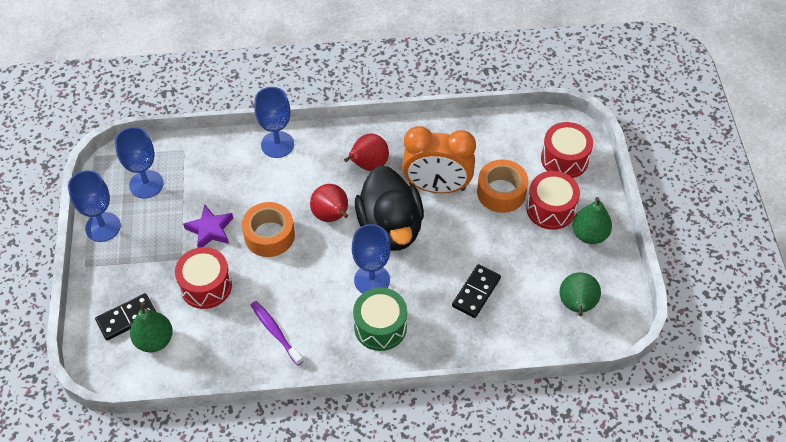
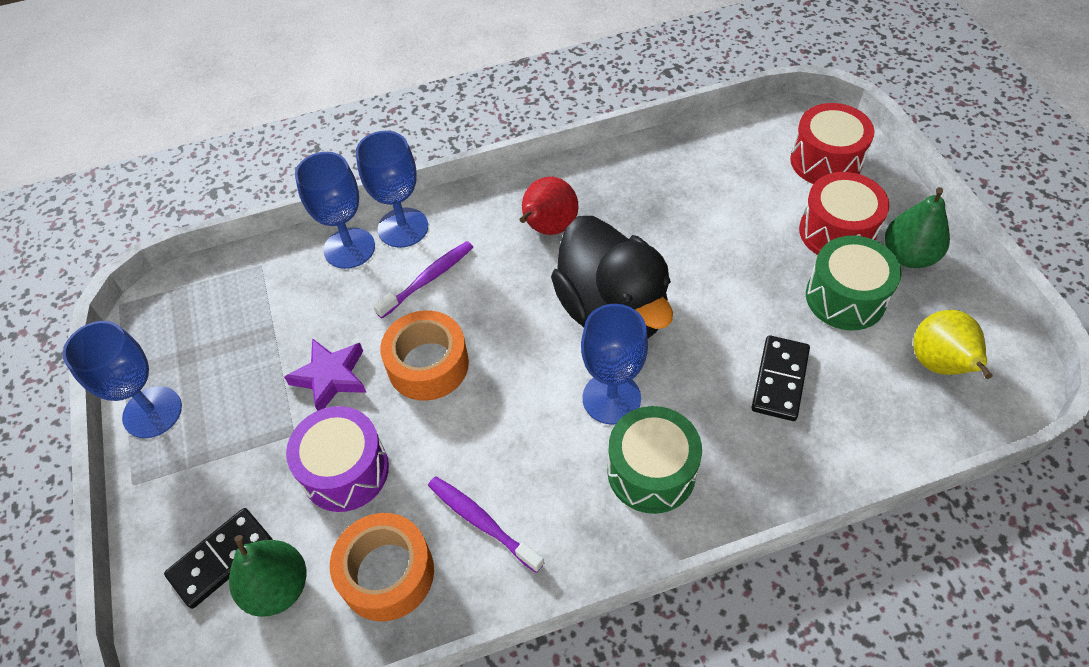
camera: 10 degrees left, 0 degrees up
(146, 184) = (211, 329): blue goblet -> blue goblet (349, 248)
(206, 286) = (345, 470): red drum -> purple drum
(284, 182) = (428, 279): none -> purple toothbrush
(332, 216) = (517, 314): red pear -> none
(437, 187) = (660, 237): orange clock -> none
(501, 192) = (756, 224): orange tape -> orange tape (387, 573)
(537, 252) = (845, 298): none -> green drum
(576, 305) = (939, 365): green pear -> yellow pear

